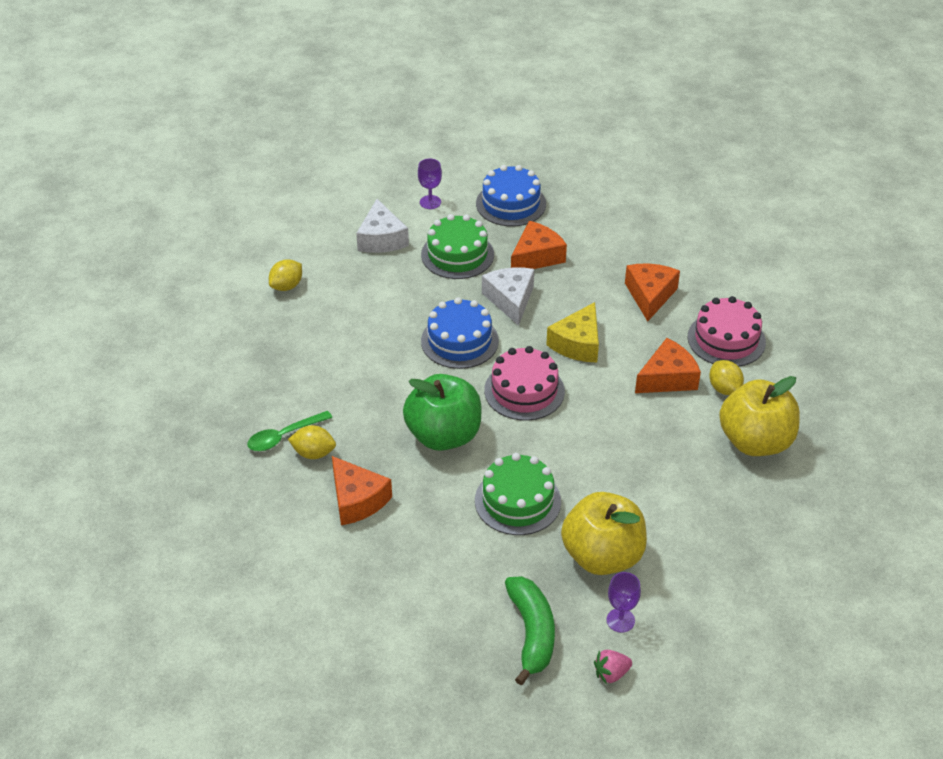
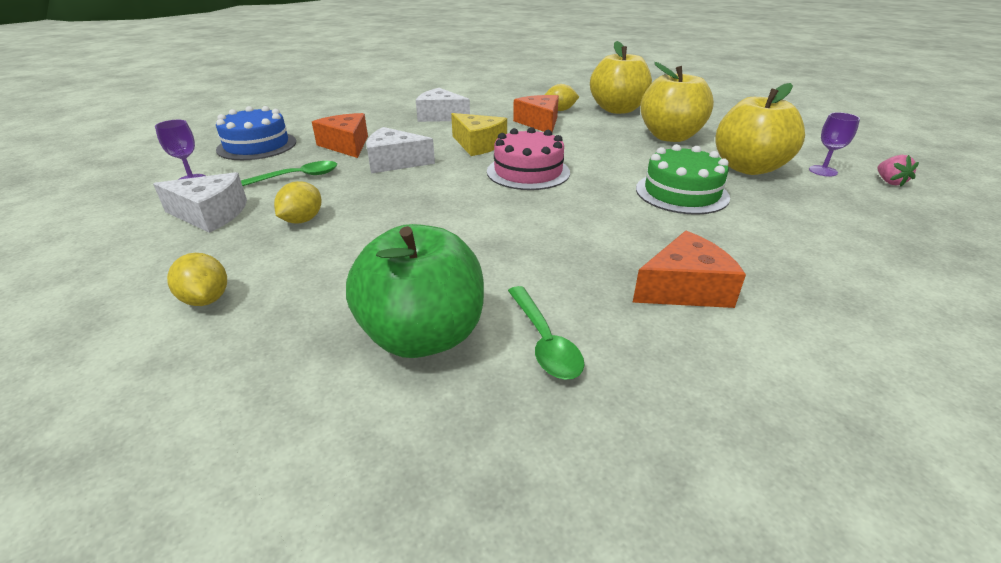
camera: 75 degrees left, 10 degrees down
(313, 453) = (588, 315): yellow lemon -> yellow lemon (302, 220)
(444, 435) = (579, 217): green apple -> green apple (423, 336)
(457, 254) = (298, 177): green cake -> green spoon
(459, 341) = (434, 192): blue cake -> none
(532, 633) = (862, 208): green banana -> none
(650, 295) = (440, 116): orange cheese -> white cheese
(673, 493) = (670, 137): none -> yellow apple
(726, 339) = (508, 103): pink cake -> none

